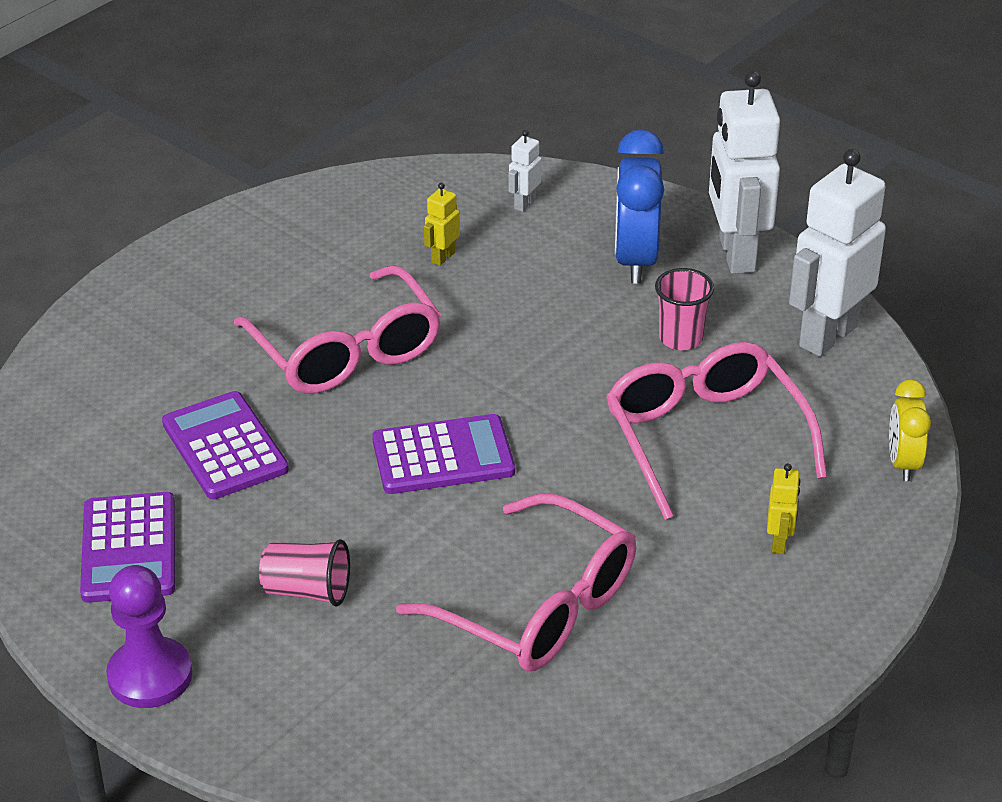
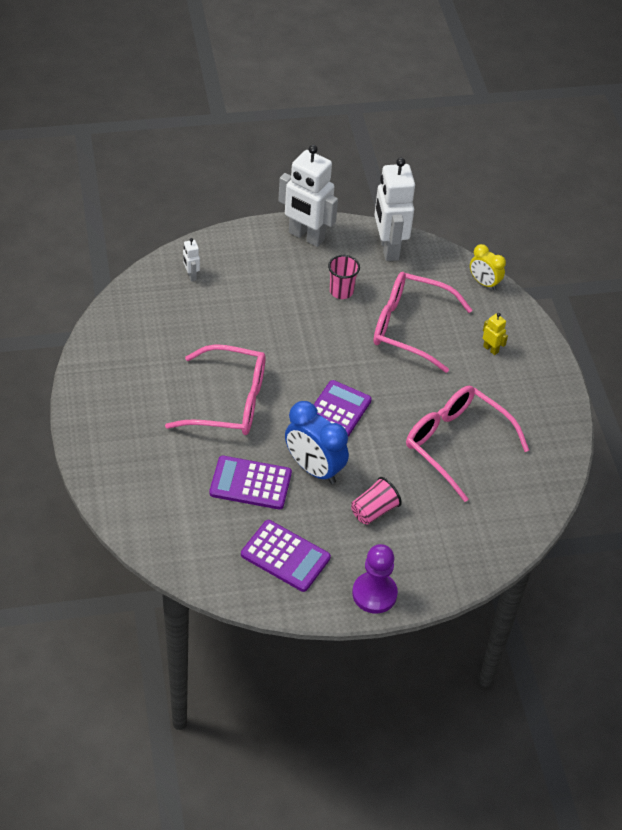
camera: 55 degrees left, 10 degrees up
(443, 257) = (198, 327): yellow robot -> none
(539, 607) = (456, 443): pink glasses -> pink glasses turned 120 degrees counterclockwise
(635, 260) = (274, 269): blue clock -> blue clock (314, 469)

